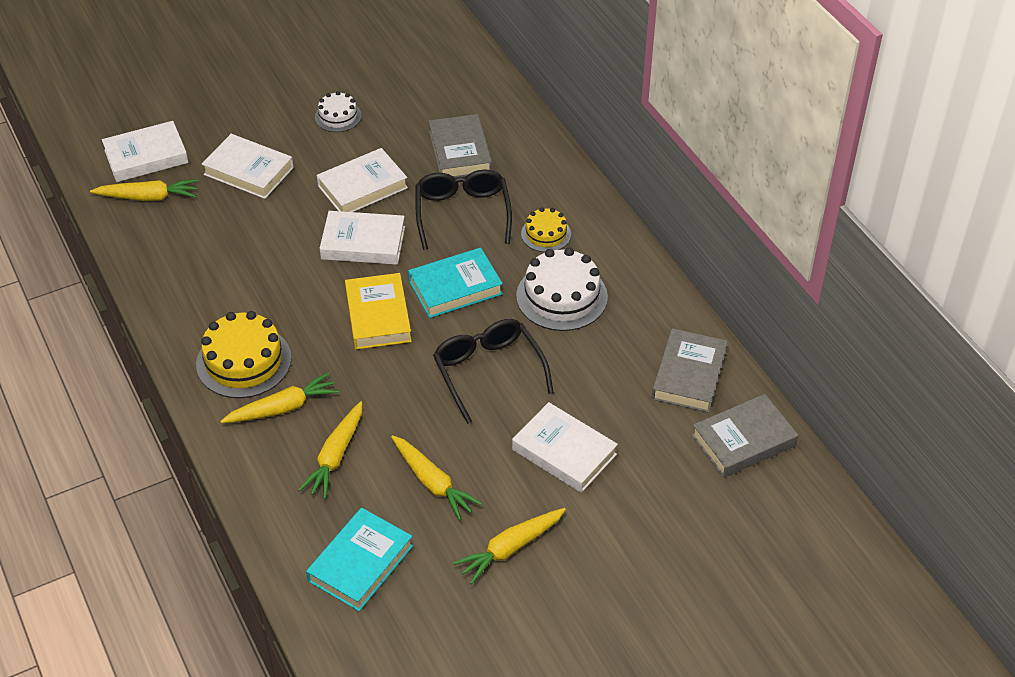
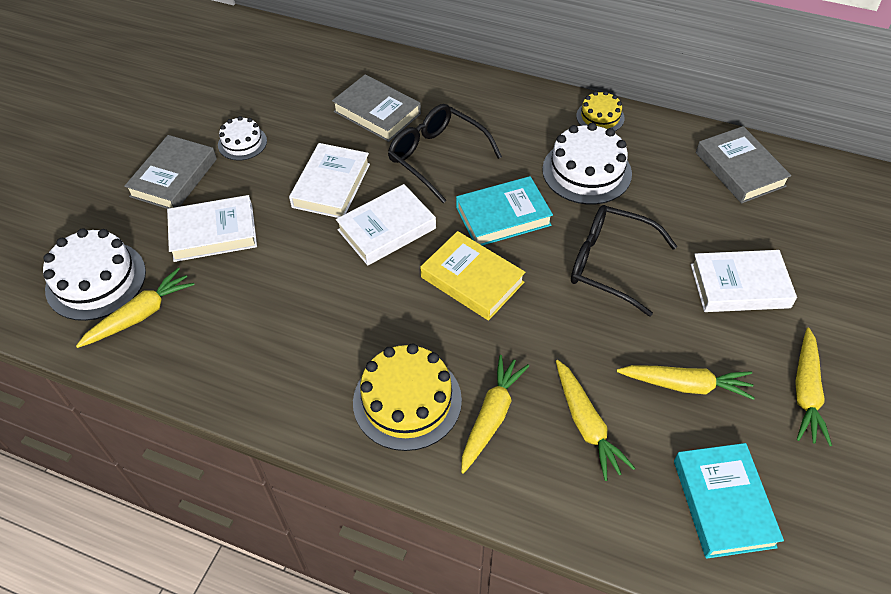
camera: 40 degrees left, 5 degrees up
(146, 156) = (96, 280): white book -> white cake
(455, 287) = (503, 216): turquoise book -> turquoise book turned 45 degrees clockwise
(546, 234) = (517, 134): yellow cake -> yellow cake (600, 117)
(743, 440) = (831, 190): grey book -> grey book (174, 177)

